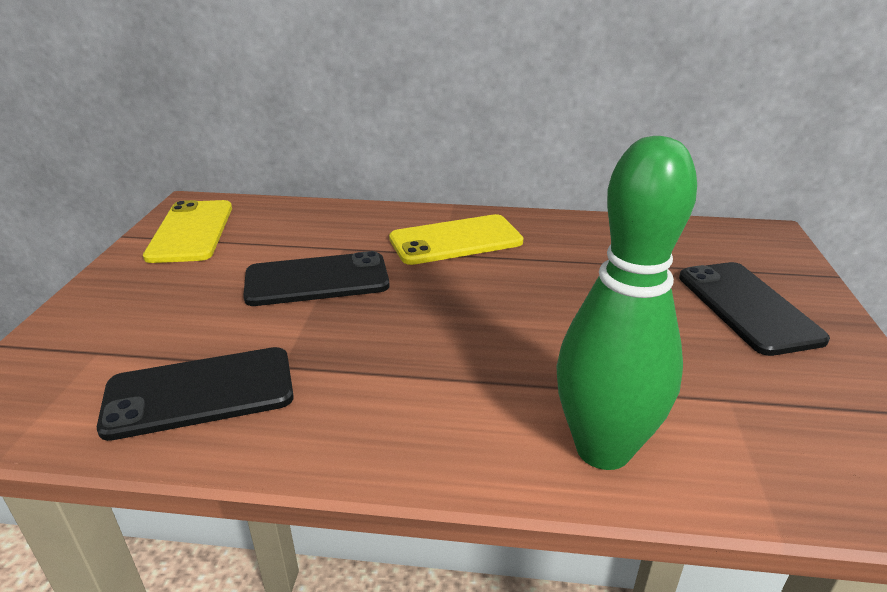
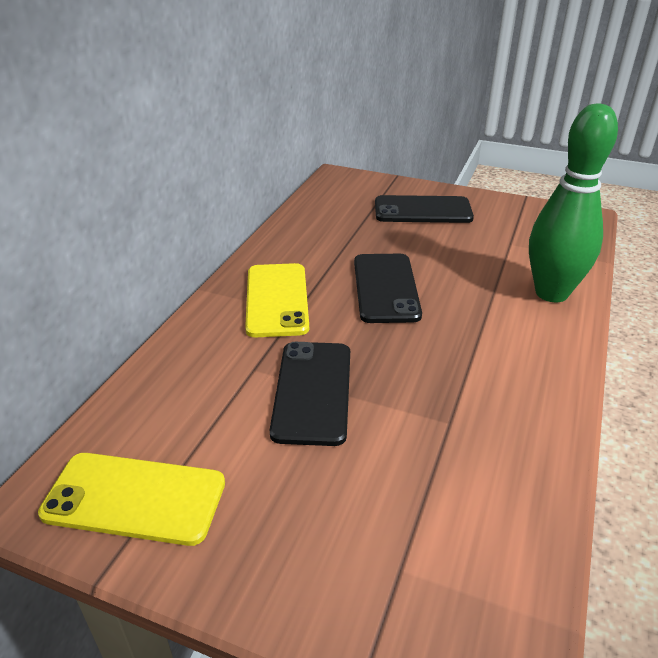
camera: 75 degrees left, 5 degrees up
(200, 393) = (482, 476): black phone -> black phone (386, 288)

